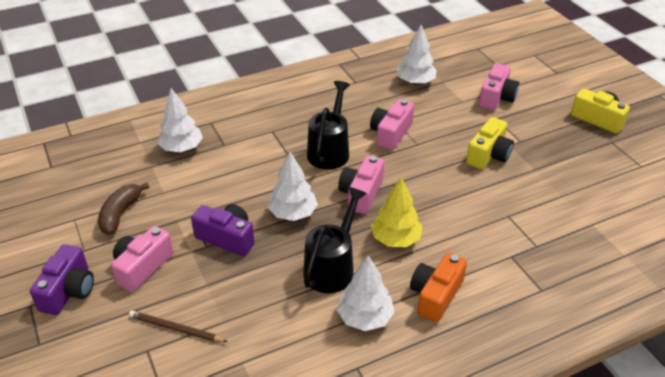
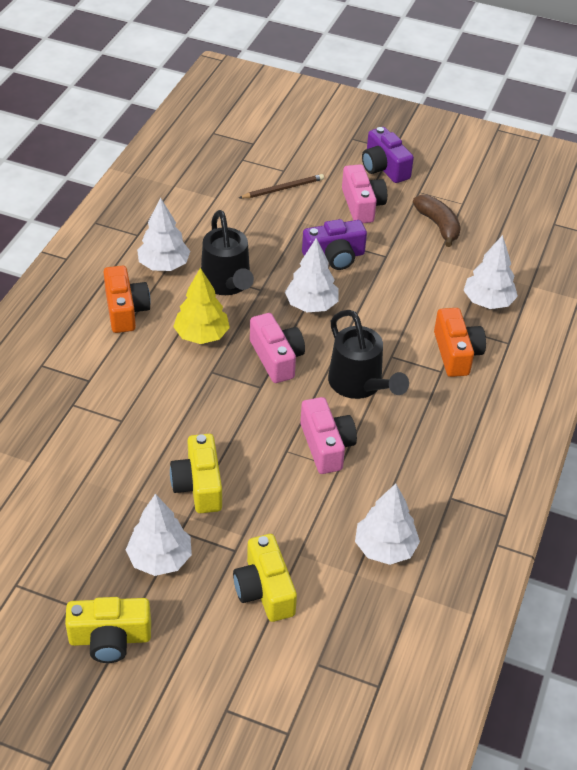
camera: 135 degrees right, 5 degrees up
(248, 134) = (456, 353): none -> orange camera
(496, 97) = (264, 590): pink camera -> yellow camera
(543, 135) = (160, 559): none -> white tree

